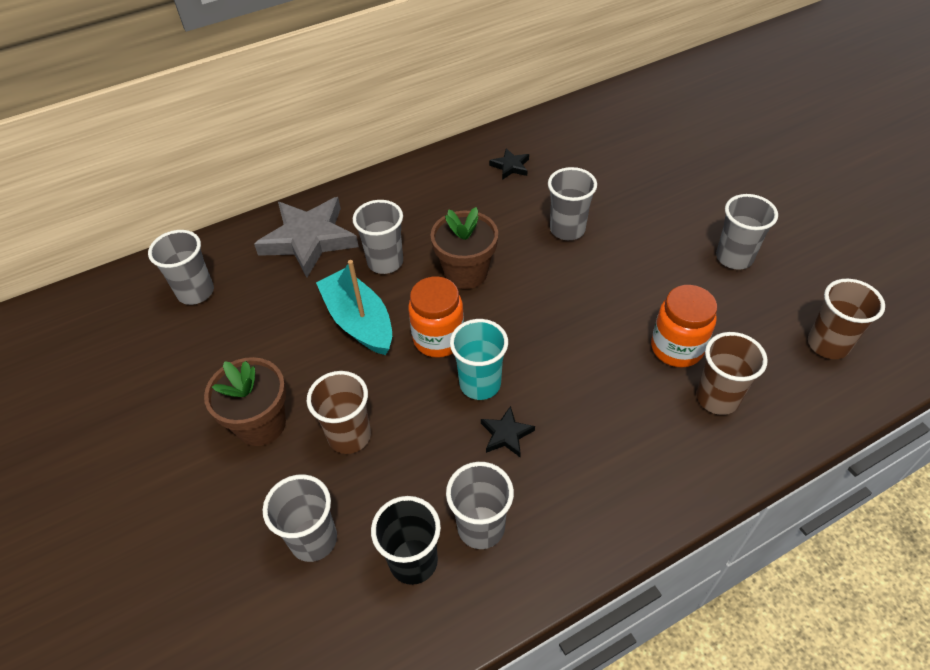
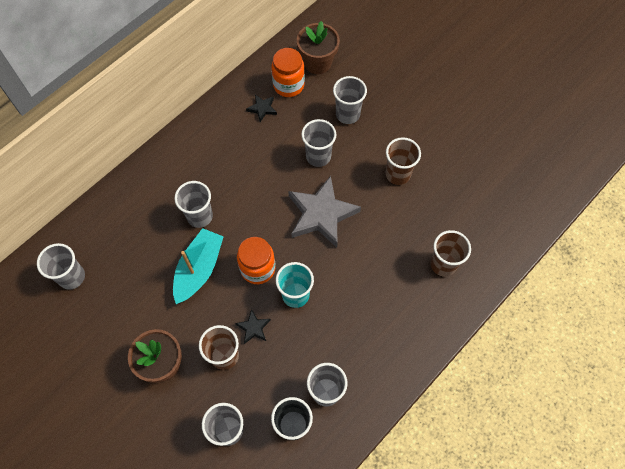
camera: 20 degrees left, 15 degrees up
(309, 239) = (136, 211): grey star -> grey star (321, 214)
(359, 321) = (199, 269): turquoise boat -> turquoise boat turned 75 degrees clockwise
(466, 273) = (259, 211): brown flower pot -> brown flower pot (317, 63)
(506, 434) = (323, 326): black star -> black star (253, 328)
(676, 348) = (412, 234): orange jar -> orange jar (288, 85)
(734, 258) = (433, 153): grey cup -> grey cup (347, 114)
(827, 344) = (502, 207): brown cup -> brown cup (398, 174)

